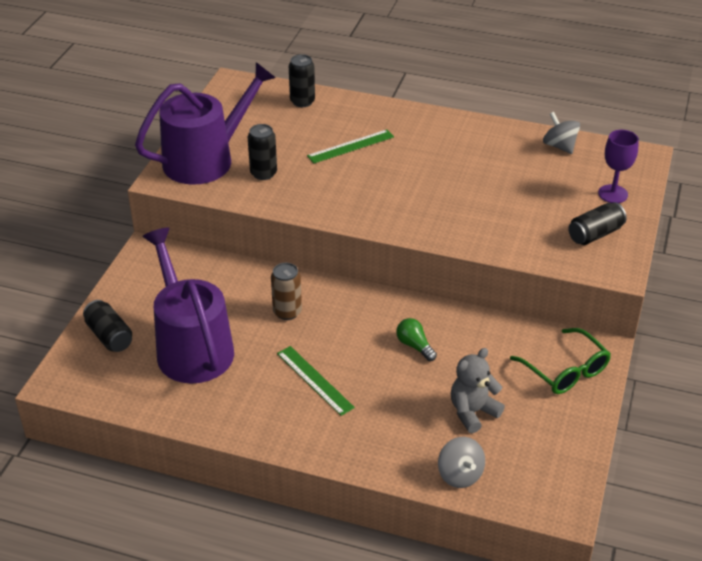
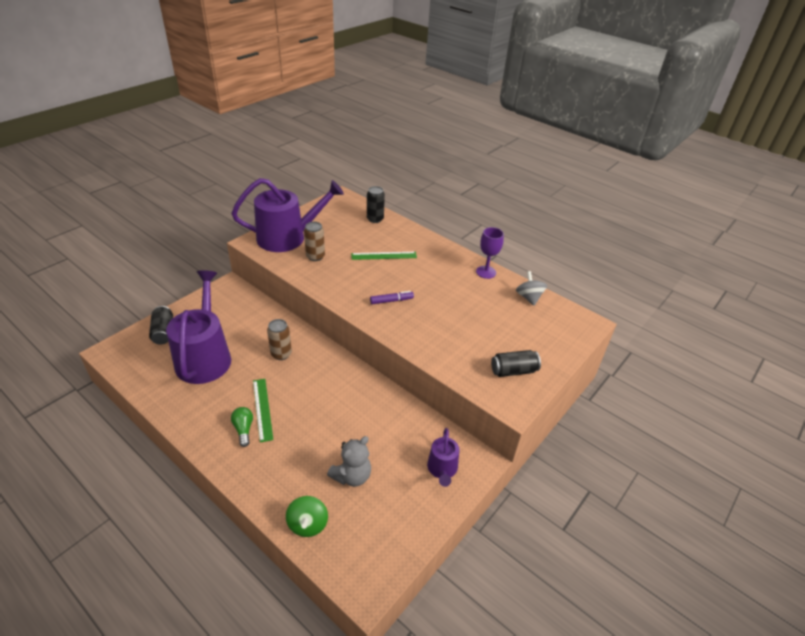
camera: 20 degrees right, 0 degrees up
(263, 173) = (315, 256): black can -> brown can
(402, 199) = (391, 301): none -> purple marker
(414, 346) = (346, 408): green light bulb -> green light bulb (243, 429)
(460, 475) = (308, 524): grey spinning top -> green spinning top
(472, 412) = (352, 476): grey teddy bear -> grey teddy bear turned 150 degrees clockwise
(565, 371) = (442, 469): green glasses -> purple watering can
(613, 194) = (547, 344): purple goblet -> purple goblet (486, 272)

